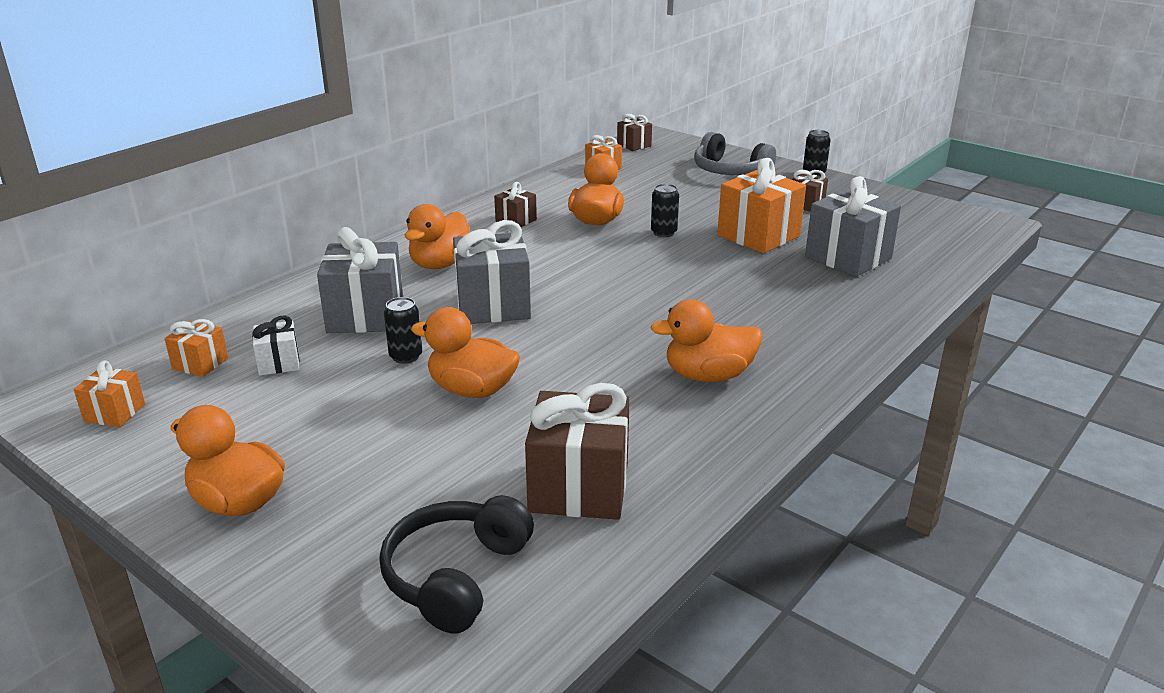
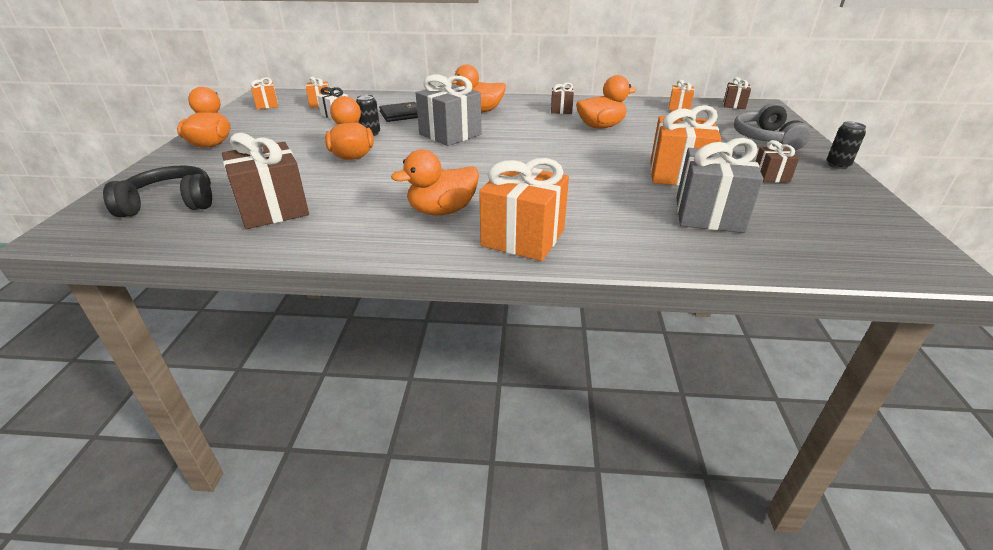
camera: 55 degrees right, 5 degrees up
(365, 315) = (401, 114): grey gift -> black wallet
(663, 233) = (621, 147): black can -> none
(708, 376) = (442, 211): orange duck -> orange duck turned 75 degrees counterclockwise
(810, 352) = (523, 238): none -> orange gift

